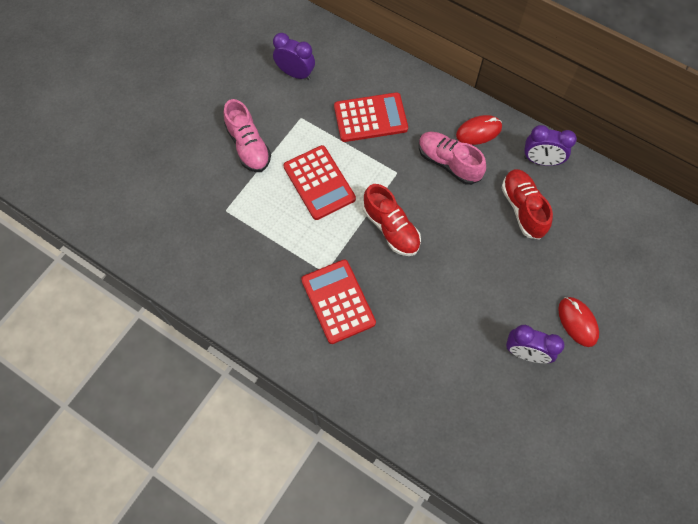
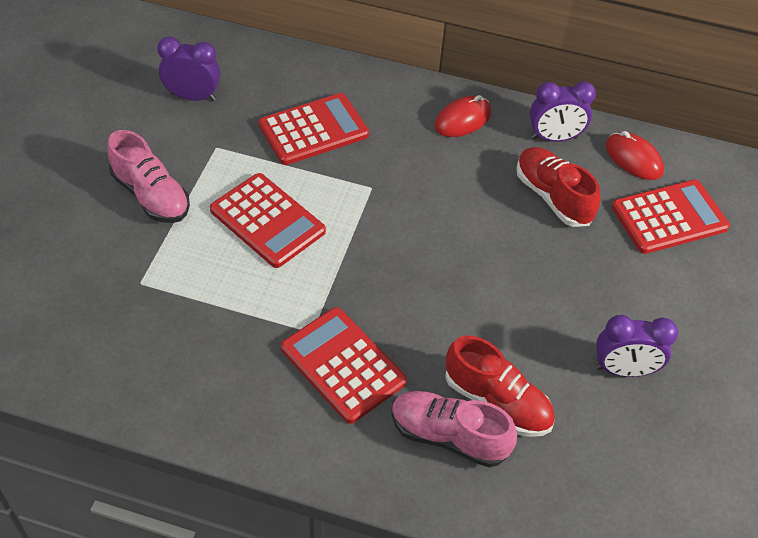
camera: 20 degrees left, 15 degrees down
(391, 228) = (386, 256): red shoe -> red shoe (497, 401)
(448, 163) = (436, 163): pink shoe -> pink shoe (448, 436)
(577, 322) = (675, 316): red mouse -> red mouse (633, 159)
(603, 244) = (669, 217): none -> red calculator

